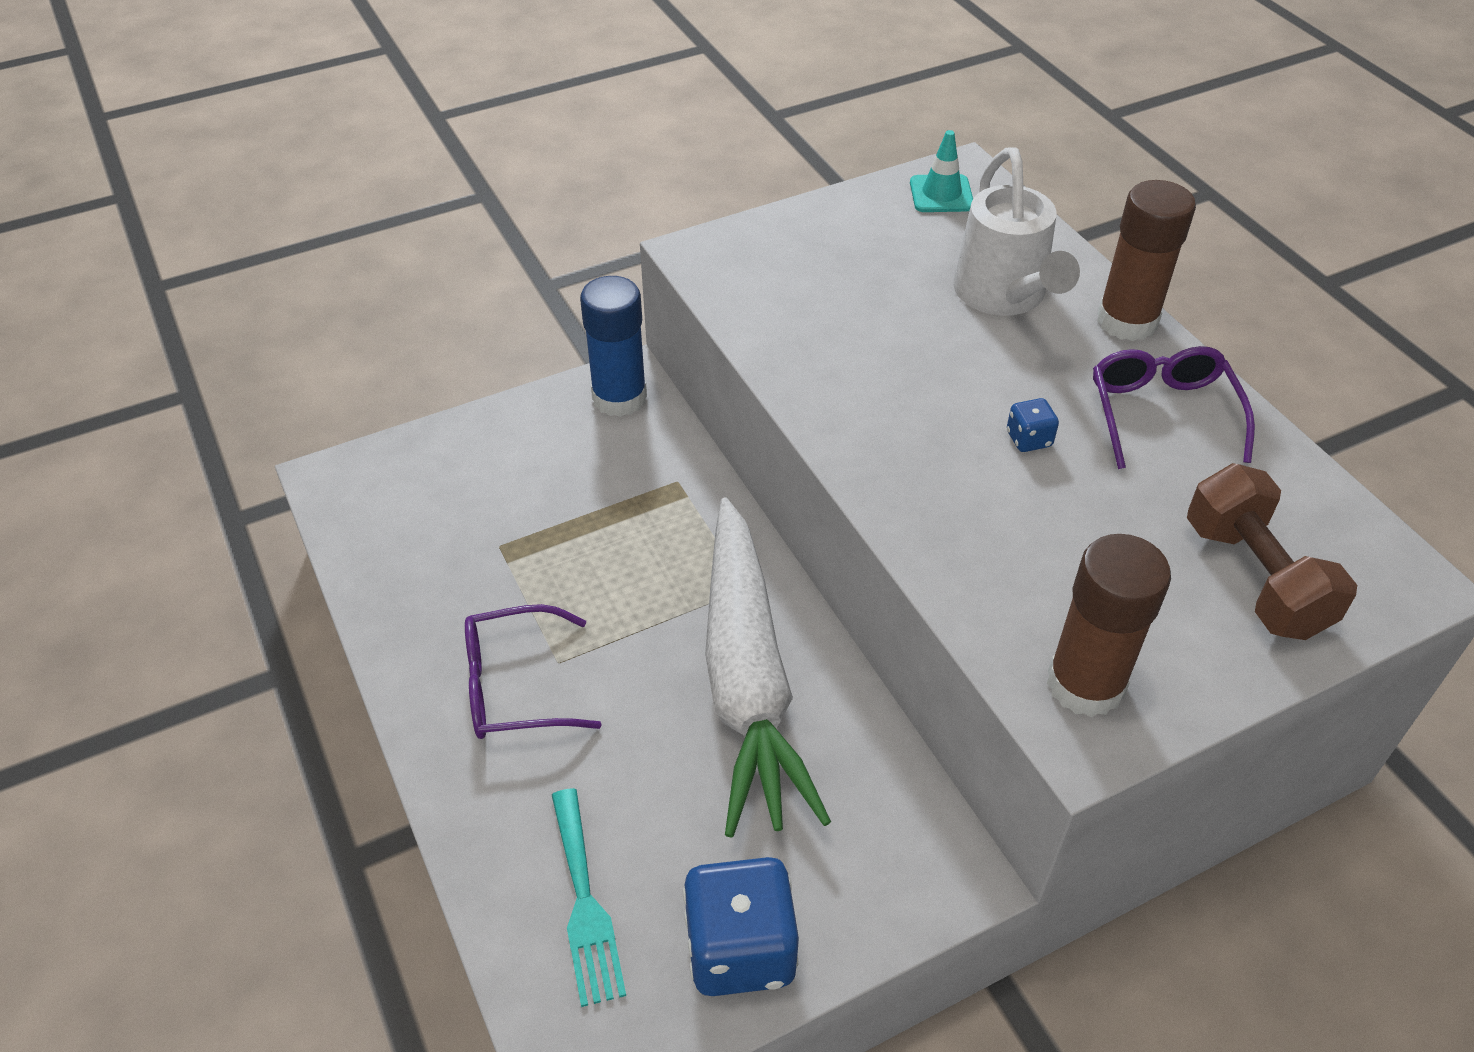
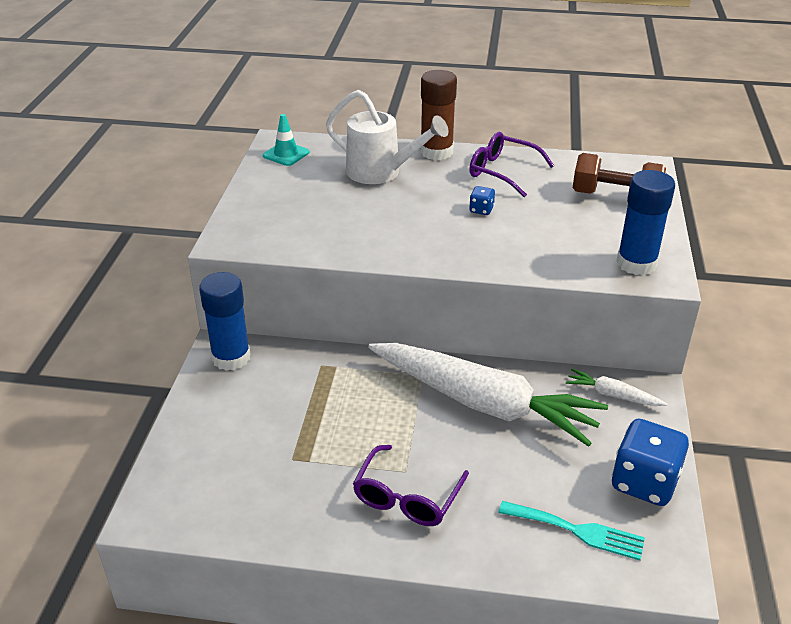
camera: 55 degrees left, 10 degrees down
(898, 826) = (612, 395): none -> white carrot
(1085, 684) = (636, 263): brown glue stick -> blue glue stick

